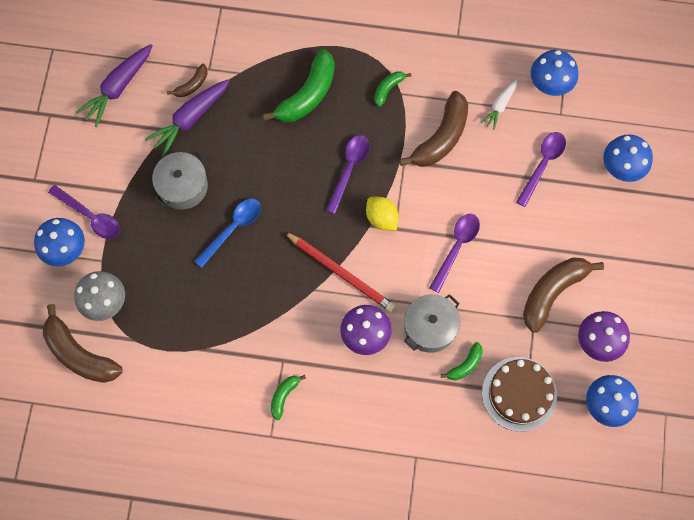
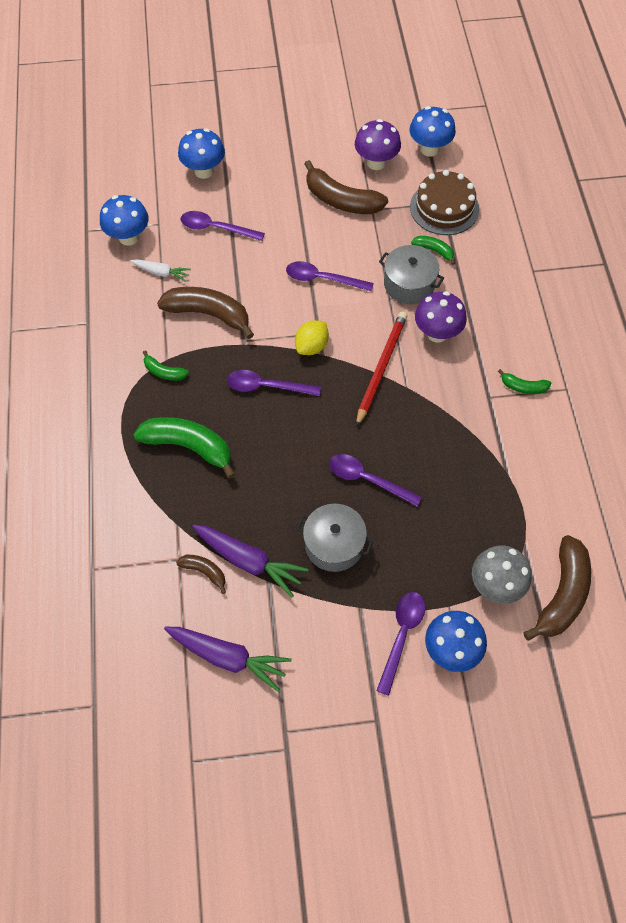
camera: 105 degrees left, 10 degrees down
(233, 229) = (367, 479): blue spoon -> purple spoon

